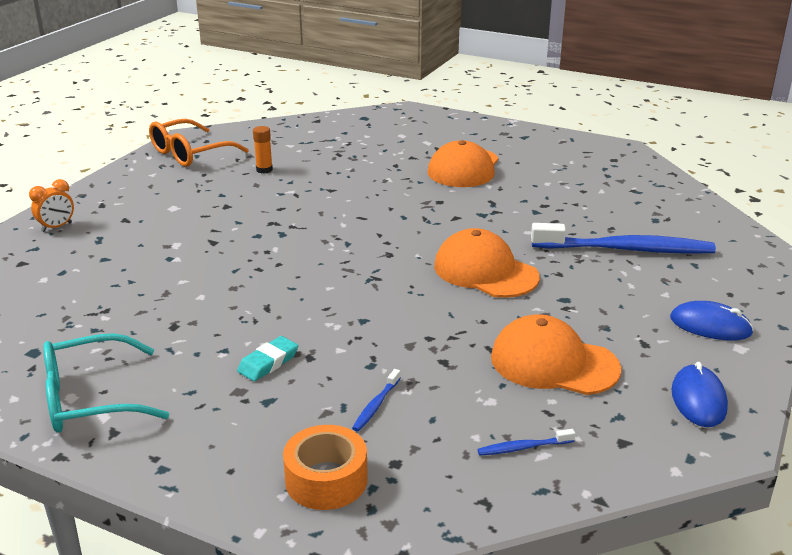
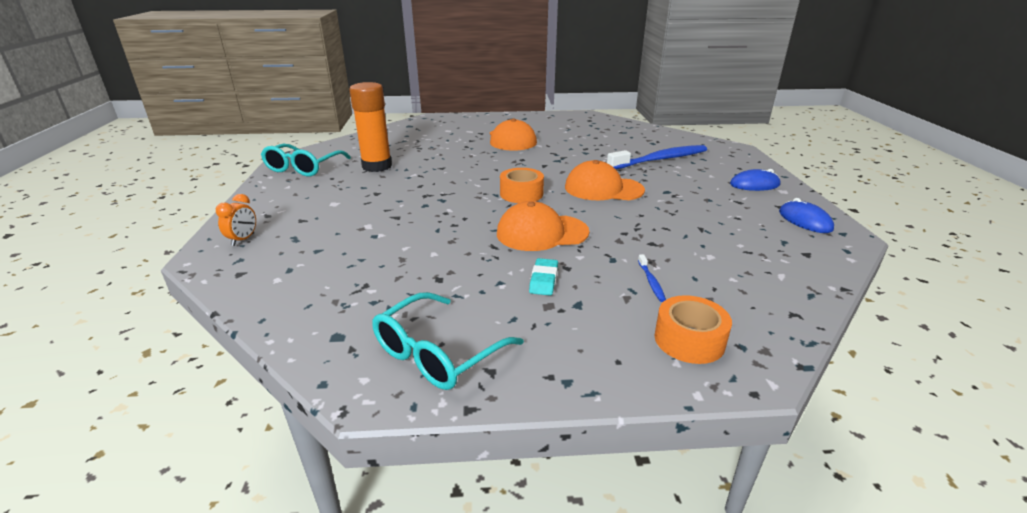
camera: 30 degrees left, 0 degrees up
(190, 153) = (303, 168): orange glasses -> turquoise glasses
(264, 170) = (377, 166): orange glue stick -> orange glue stick, size x2.27
(377, 250) = (521, 194): none -> orange tape
(523, 448) = (766, 275): blue toothbrush -> none
(554, 363) = (711, 225): orange cap -> orange cap (542, 233)

